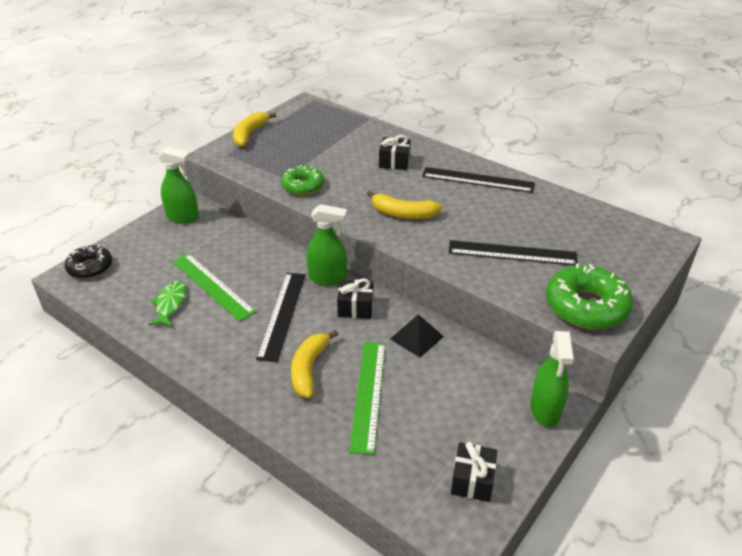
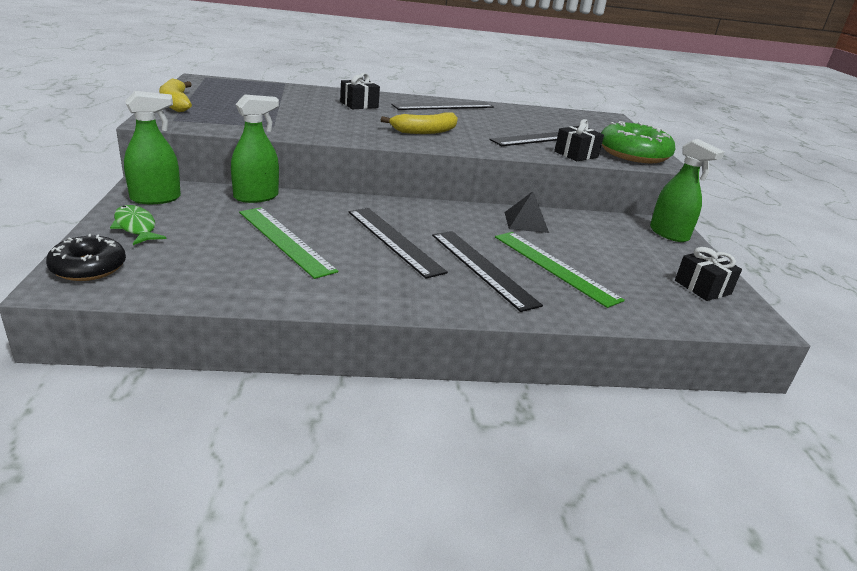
camera: 45 degrees left, 10 degrees down
(170, 304) = (259, 267): green fish -> green fish (136, 227)
(213, 286) = (285, 240): green ruler -> green ruler turned 45 degrees clockwise
(303, 186) = (302, 129): green donut -> none
(309, 369) = (482, 268): yellow banana -> black ruler
(328, 278) = (392, 206): green spray bottle -> green spray bottle (256, 197)
(355, 307) = (449, 218): black gift -> black gift (576, 154)

